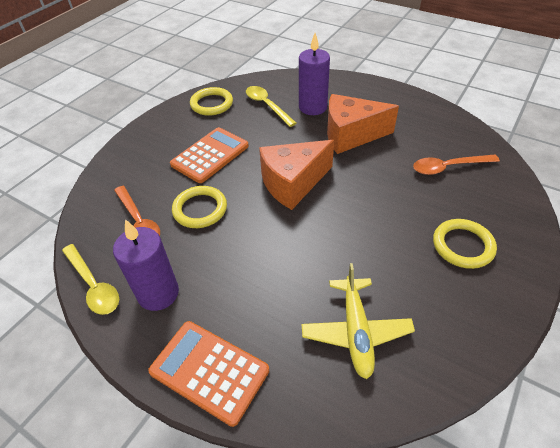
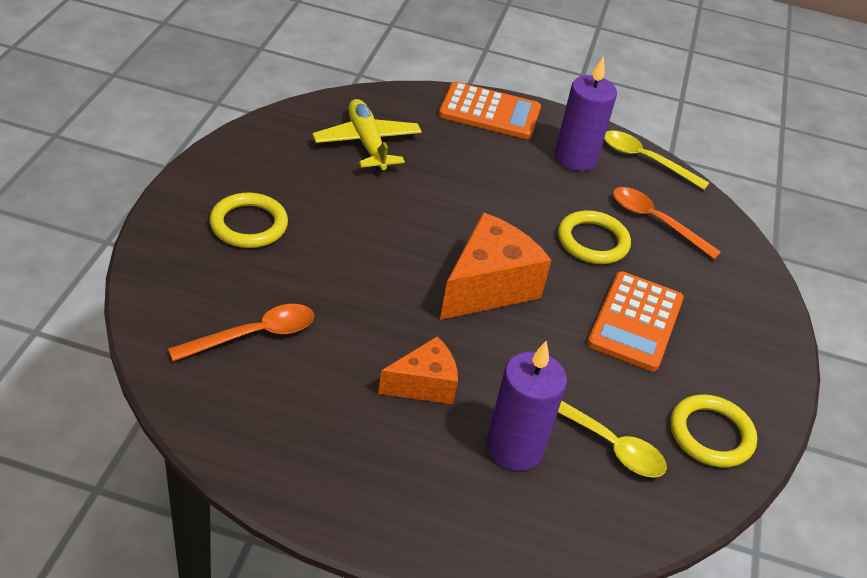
camera: 155 degrees right, 5 degrees down
(351, 135) = (423, 385): orange cheese -> orange cheese, size x0.61

